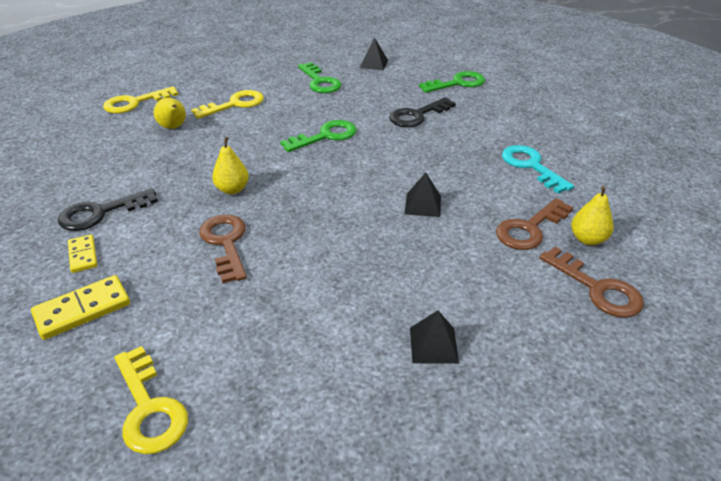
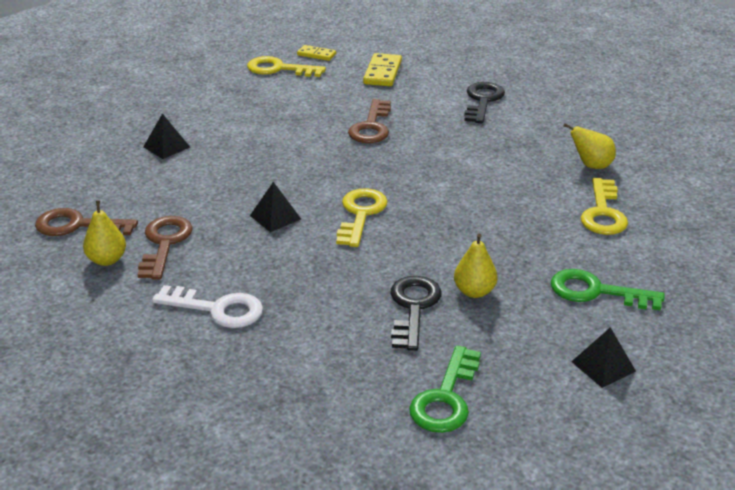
camera: 135 degrees right, 5 degrees down
(83, 255) = (438, 84): yellow domino -> yellow domino (316, 54)
(135, 103) = (679, 165): yellow key -> yellow key (360, 214)
(225, 243) = (371, 127): brown key -> brown key turned 75 degrees clockwise
(232, 189) = (436, 153): yellow pear -> yellow pear (474, 292)
(325, 136) = (456, 230): green key -> none
(531, 166) = (217, 309): turquoise key -> white key

